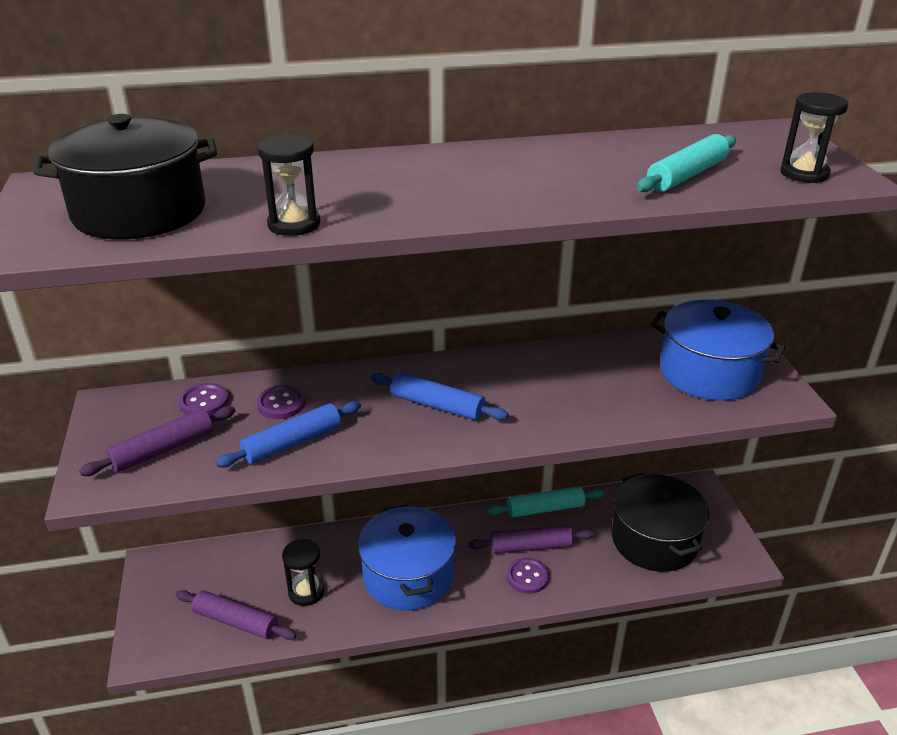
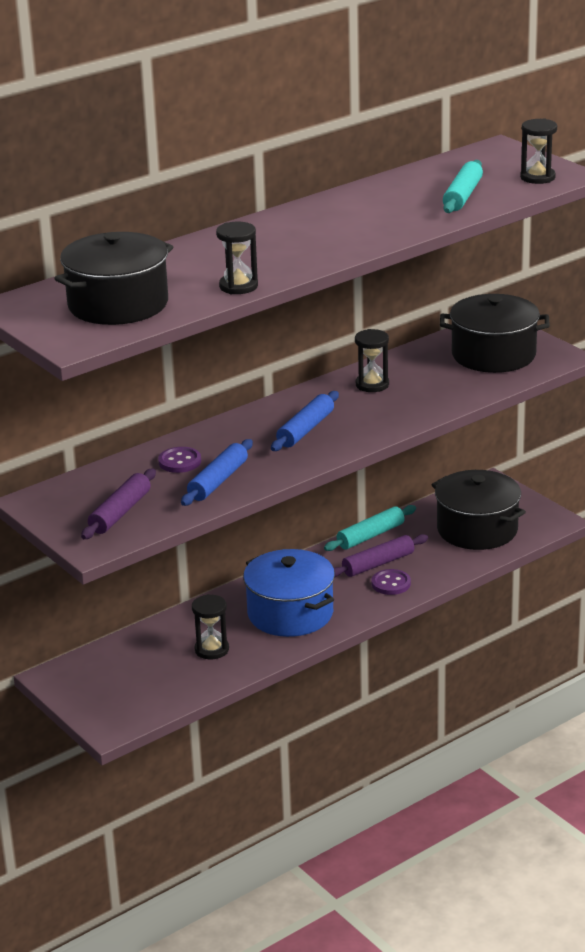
camera: 25 degrees left, 5 degrees down
(204, 402) = (114, 477): purple button -> none
(236, 621) = (169, 685): purple rolling pin -> none
(437, 405) = (305, 429): blue rolling pin -> blue rolling pin turned 60 degrees counterclockwise
(550, 370) = (372, 385): none -> black hourglass
(709, 372) = (493, 355): blue pot -> black pot

